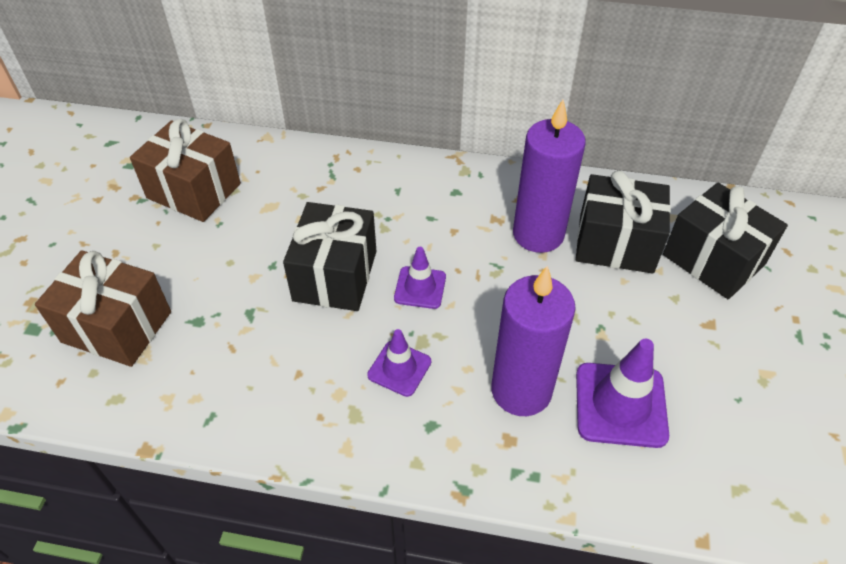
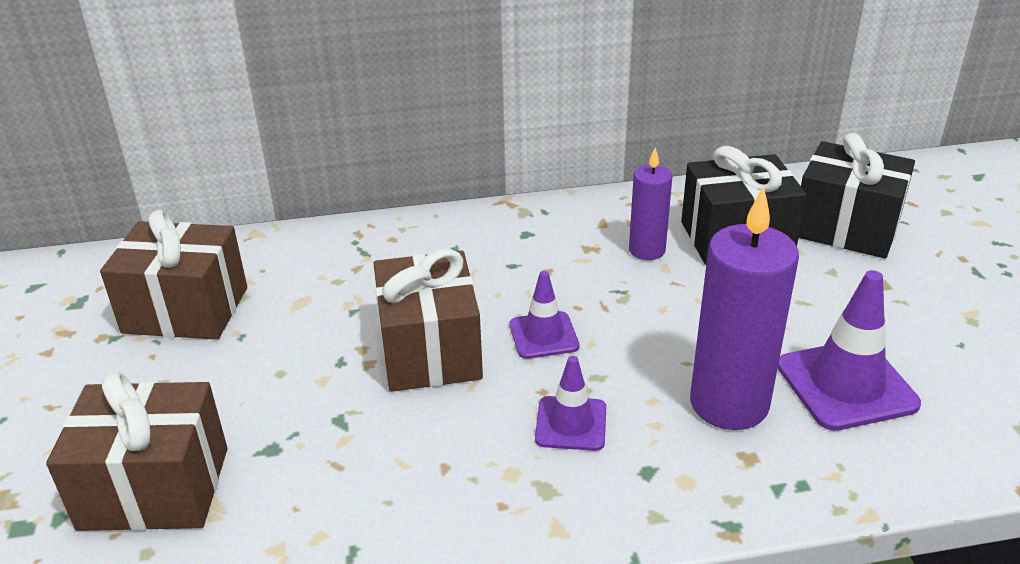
camera: 20 degrees left, 15 degrees down
(335, 275) = (430, 351): black gift -> brown gift
(538, 234) = (647, 250): purple candle -> purple candle, size x0.57

